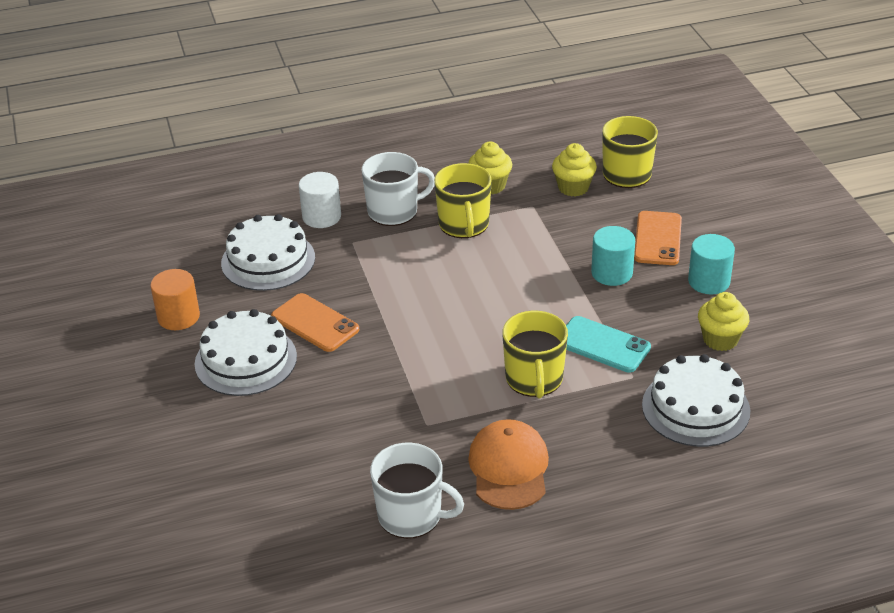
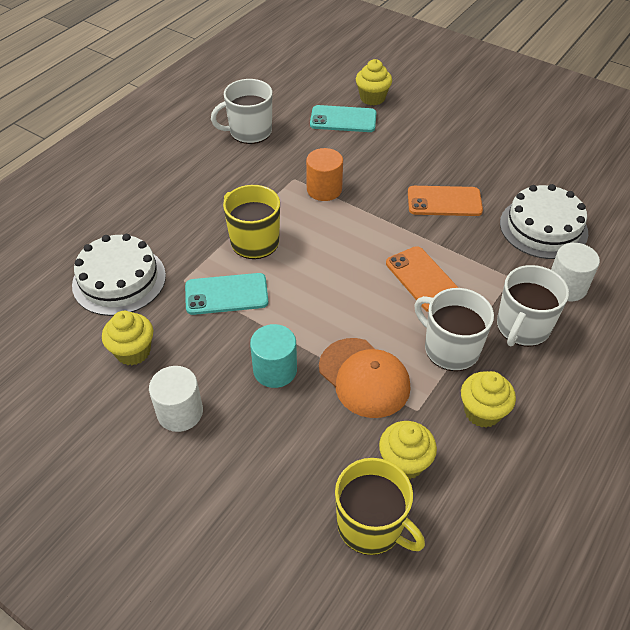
camera: 140 degrees right, 10 degrees up
(178, 317) = (531, 161): orange cylinder -> orange cylinder (324, 189)
(215, 481) = (372, 98): none -> yellow cupcake
(246, 360) = (450, 158): white cake -> none
(287, 470) = (343, 119): none -> turquoise phone
(464, 224) = (450, 348): yellow mug -> white mug
(509, 468) = (217, 179): orange cap -> orange cap (364, 377)
(657, 239) = (264, 440): orange phone -> orange phone (423, 279)
(709, 281) = (180, 412): turquoise cylinder -> white cylinder

